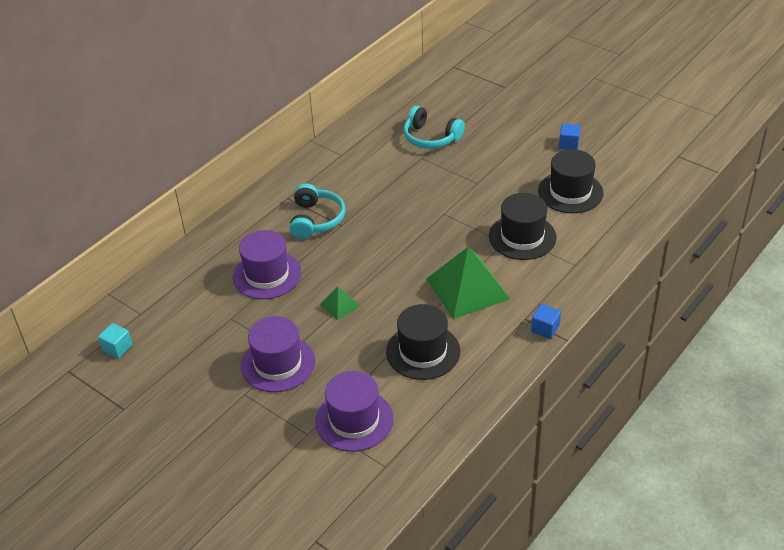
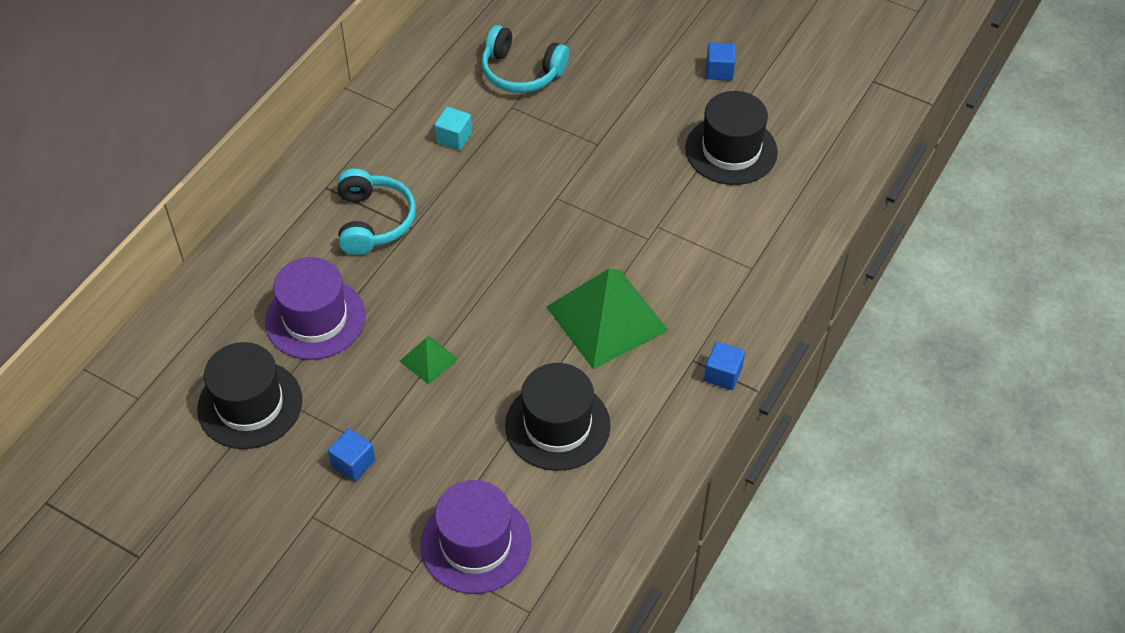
camera: 10 degrees left, 10 degrees up
(117, 348) = (113, 458): turquoise cube -> turquoise cube (454, 138)
(278, 363) = (353, 463): purple hat -> blue cube
(522, 237) = (673, 228): black hat -> black hat (250, 404)

